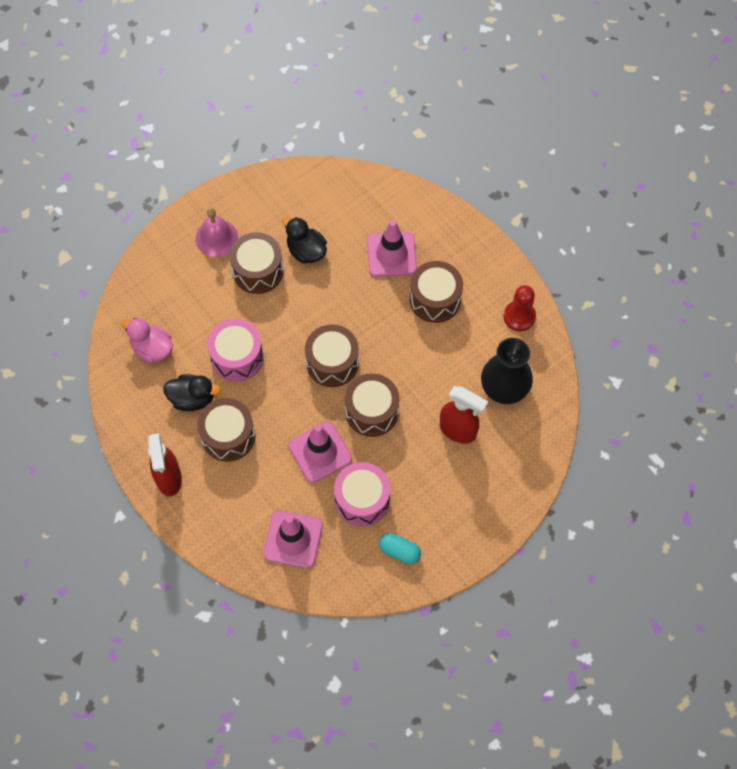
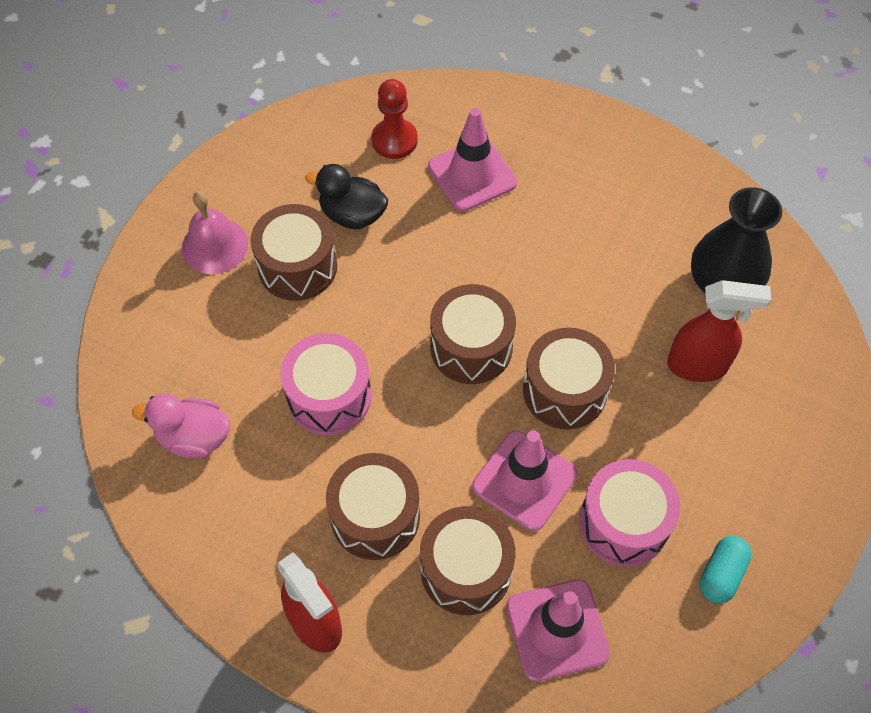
camera: 25 degrees left, 5 degrees down
(192, 399) = (292, 484): black duck -> none
(399, 551) = (721, 574): turquoise capsule -> turquoise capsule turned 60 degrees counterclockwise
(435, 299) = (563, 208): brown drum -> brown drum (466, 570)
(519, 316) = (685, 186): red pawn -> red pawn (394, 140)

